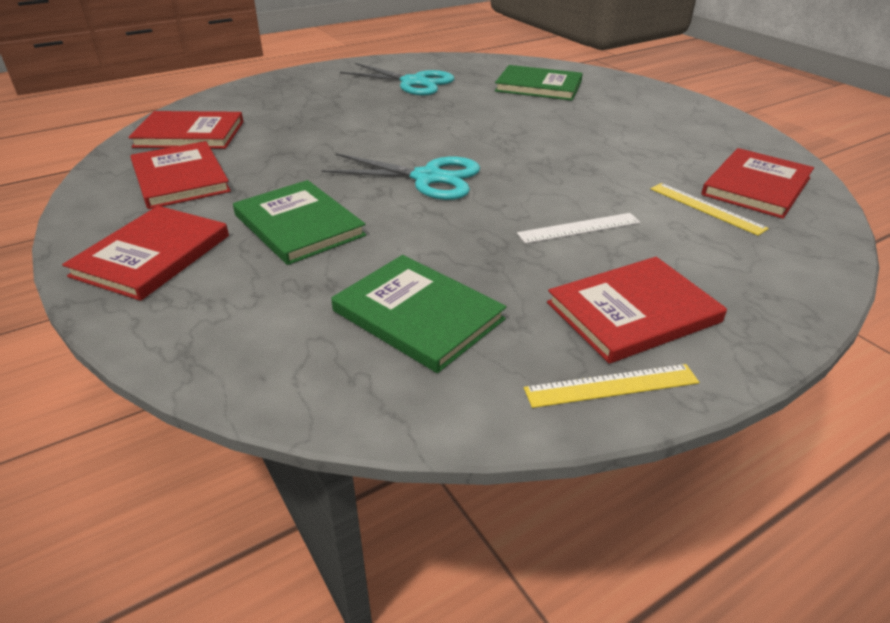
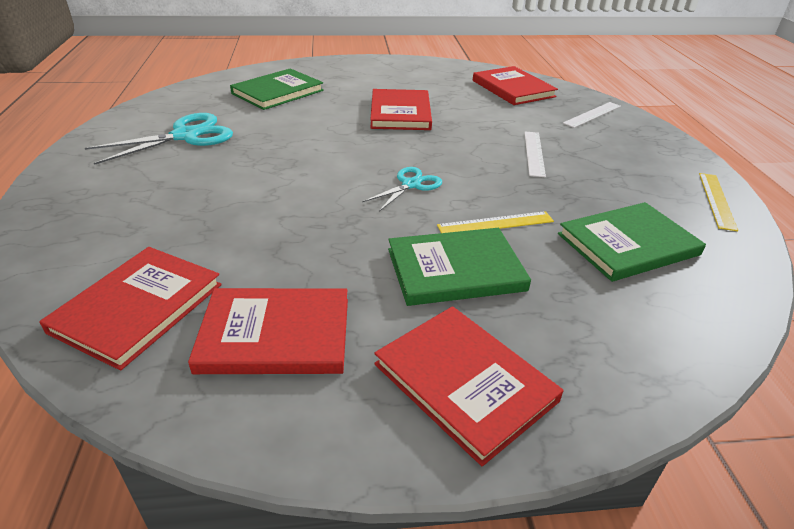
camera: 65 degrees left, 0 degrees up
(427, 178) = (411, 185): turquoise scissors -> turquoise scissors, size x0.60
(633, 312) = (643, 170): red book -> red book (400, 113)
(706, 208) = (531, 110): yellow ruler -> yellow ruler (495, 223)
(767, 253) = (592, 114): none -> white ruler

